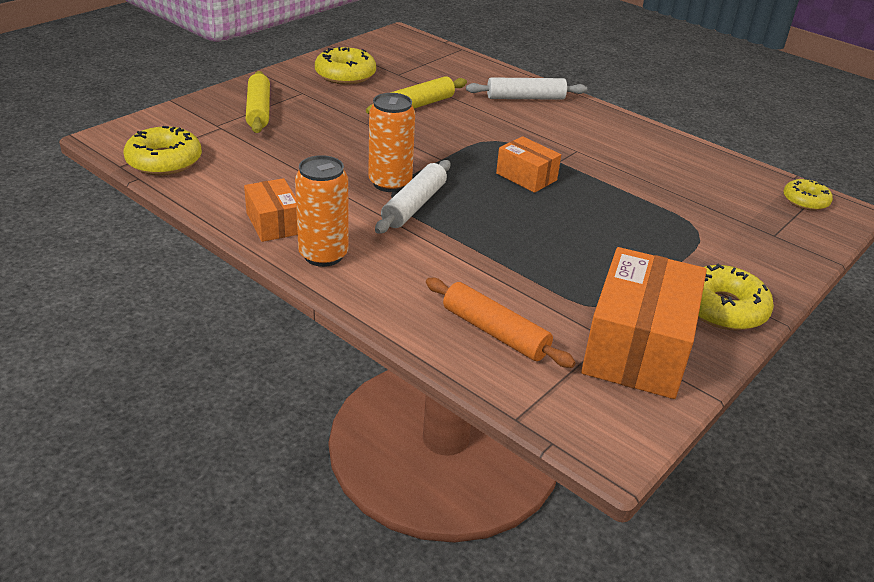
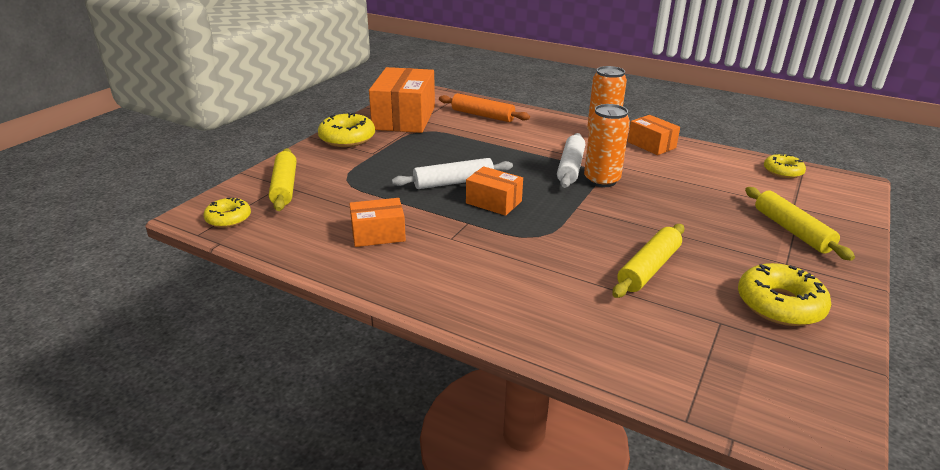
camera: 170 degrees right, 5 degrees down
(164, 161) = (782, 171): yellow donut -> yellow donut, size x0.63
(525, 98) = (530, 309): white rolling pin -> white rolling pin (453, 182)
(646, 163) = (378, 234): none -> orange box
(769, 232) = (284, 187): none -> yellow rolling pin

